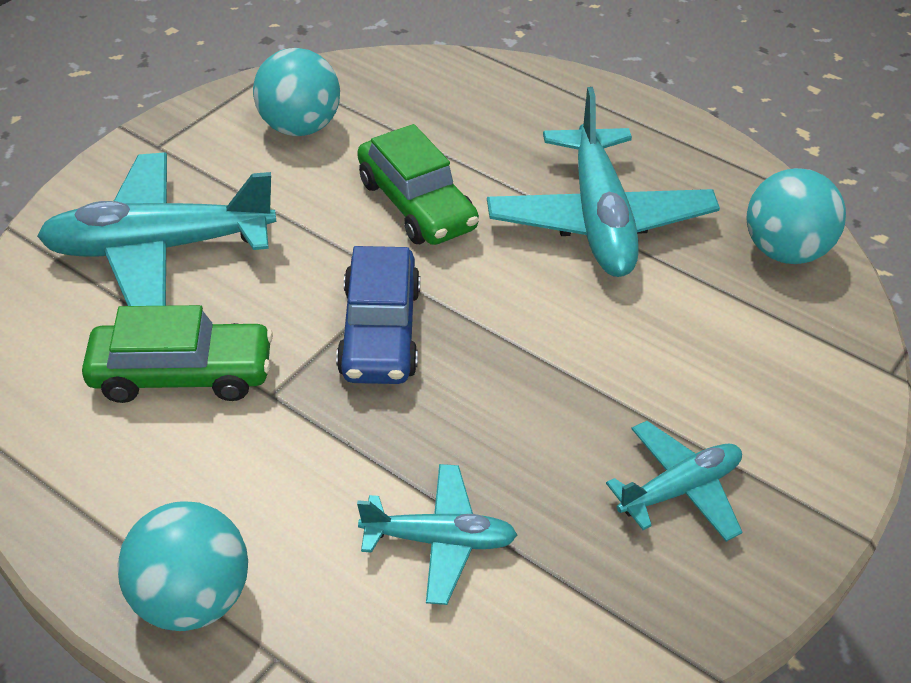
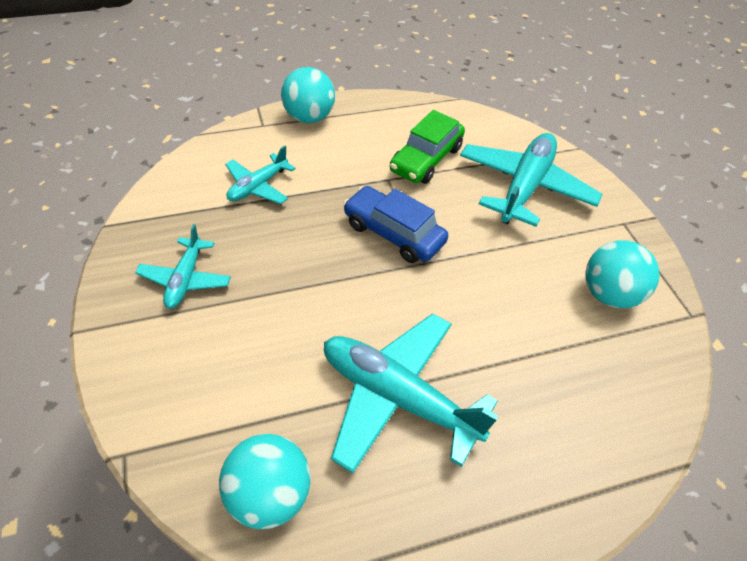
camera: 125 degrees right, 5 degrees up
(416, 205) = (486, 307): green car -> none

